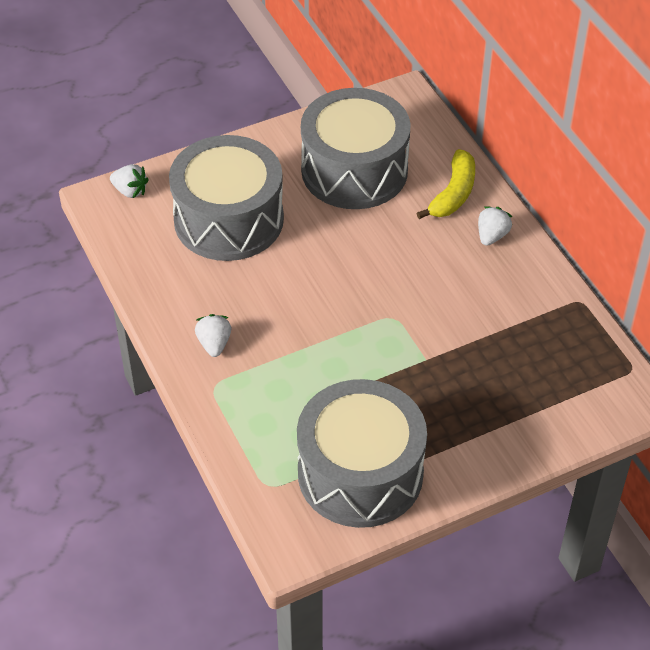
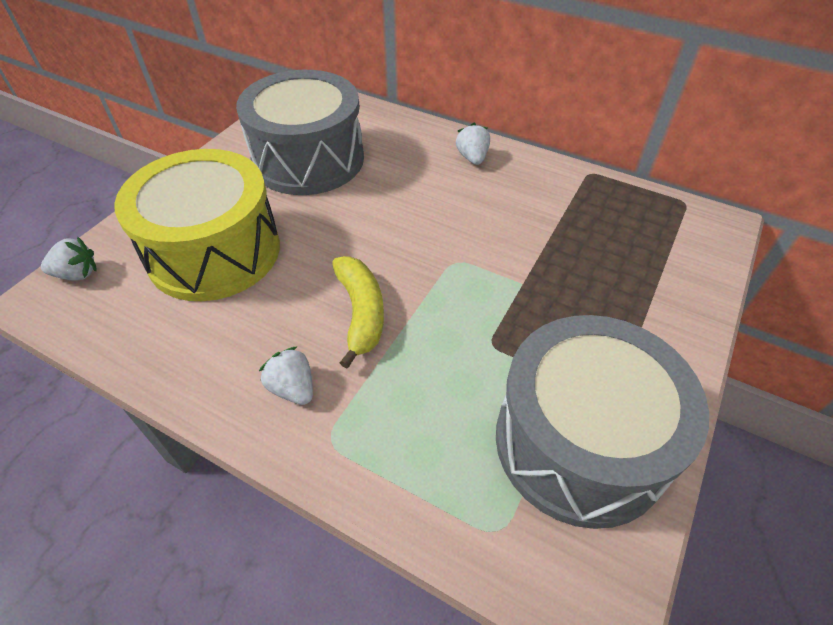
camera: 35 degrees left, 0 degrees up
(228, 219) = (214, 252): grey drum -> yellow drum
(453, 194) = (410, 142): yellow banana -> yellow banana (361, 313)

